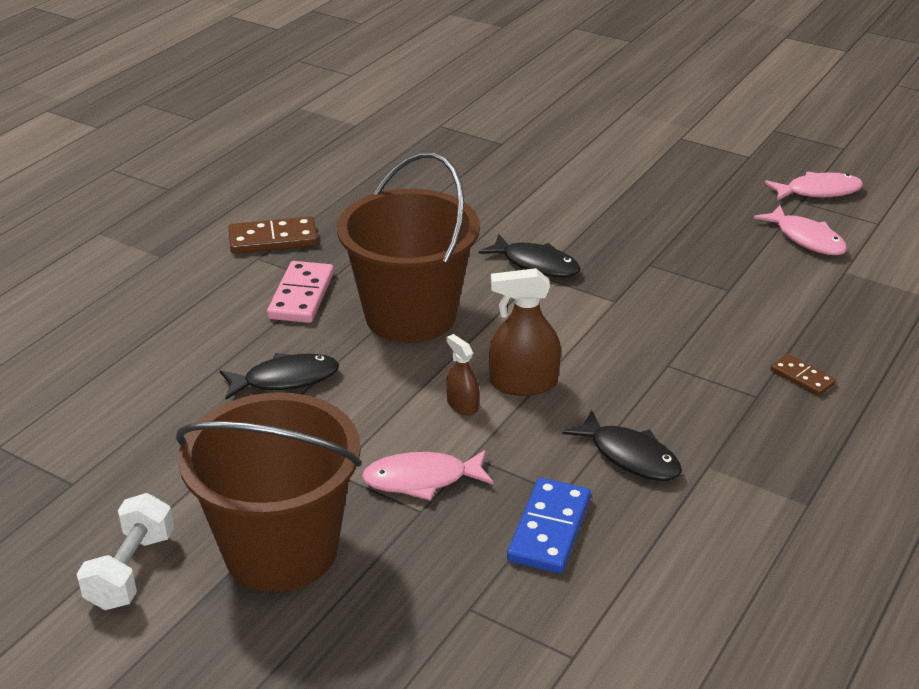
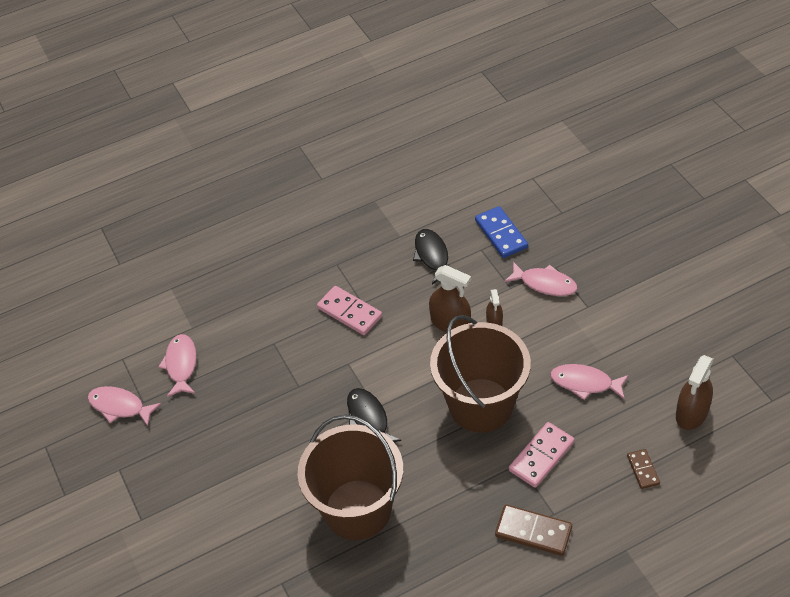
camera: 145 degrees left, 15 degrees up
(118, 395) = (691, 413): none -> brown spray bottle
(131, 570) = (711, 289): white dumbbell -> none
(281, 549) = (634, 272): brown bucket -> brown bucket (357, 509)
(285, 379) = (585, 383): black fish -> pink fish
(549, 529) = (501, 234): blue domino -> blue domino turned 75 degrees counterclockwise
(672, 349) = (349, 312): none -> pink domino
(802, 377) = (301, 265): brown domino -> brown domino (643, 470)

